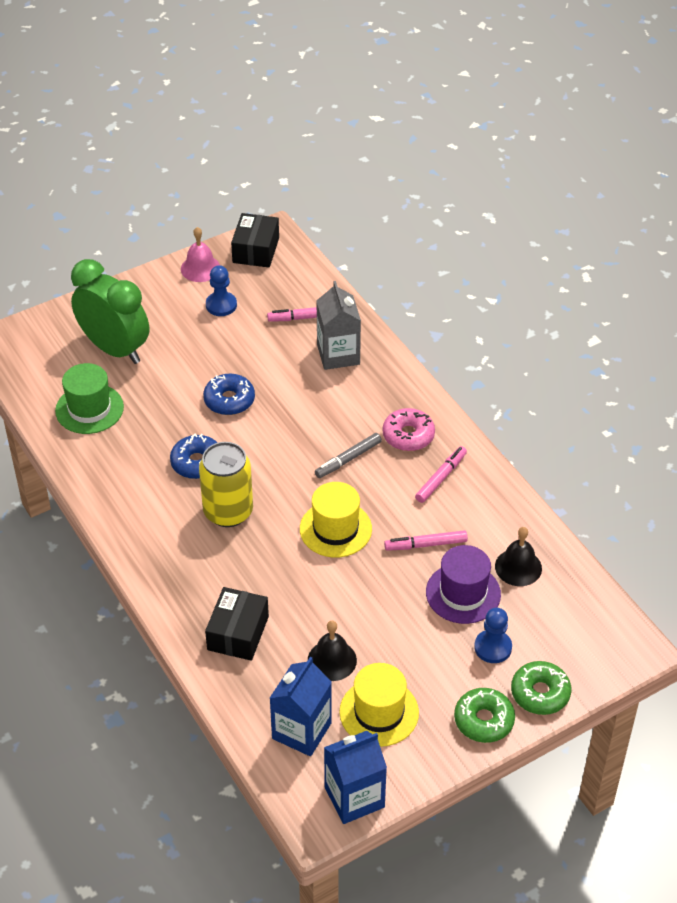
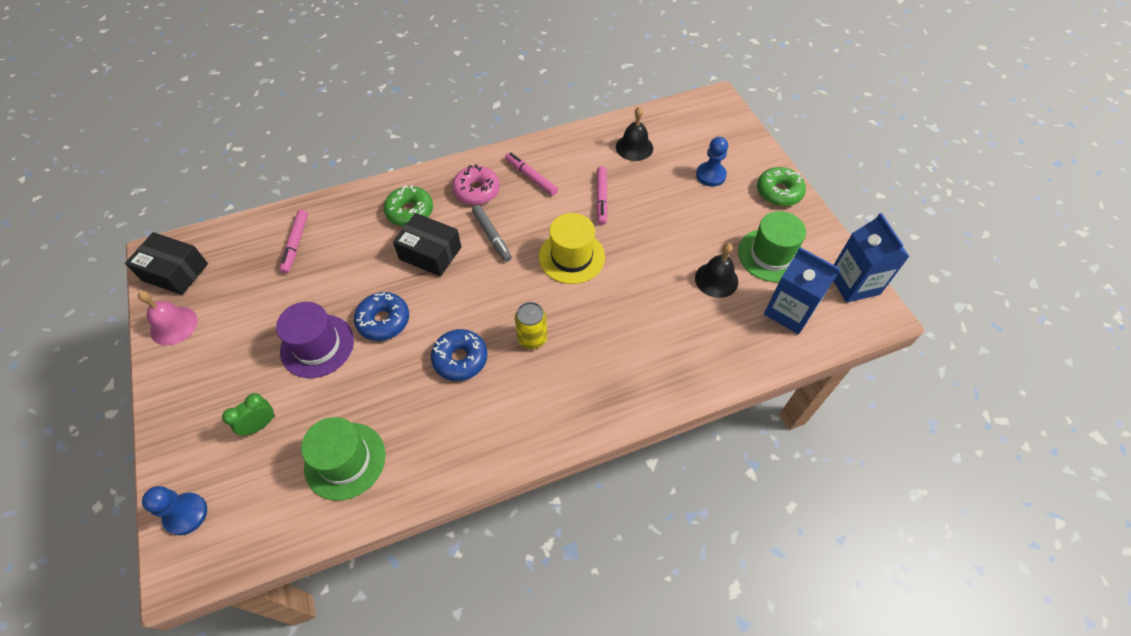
camera: 80 degrees left, 10 degrees up
(115, 349) = (260, 425): green clock -> green clock, size x0.41
(221, 305) = (242, 312): blue pawn -> blue pawn (186, 514)
(228, 512) = (532, 338): yellow can -> yellow can, size x0.60
(238, 633) = (681, 347): black box -> black box (430, 253)
(338, 354) = (357, 225): grey carton -> none
(379, 712) = (771, 255): yellow hat -> green hat
(463, 593) = (655, 184): purple hat -> purple hat (317, 346)
(540, 693) = (754, 156): green donut -> green donut (410, 212)

